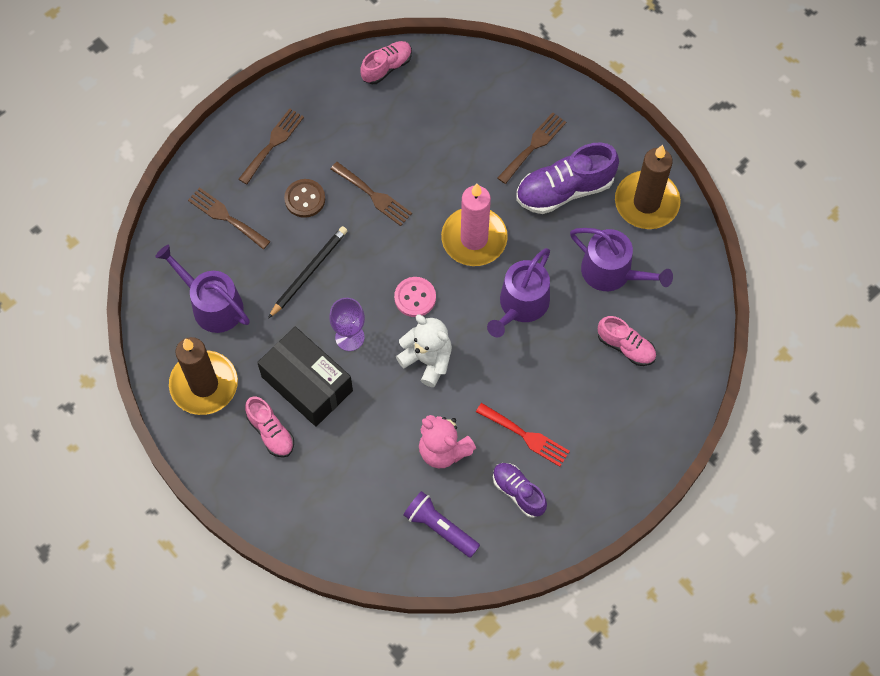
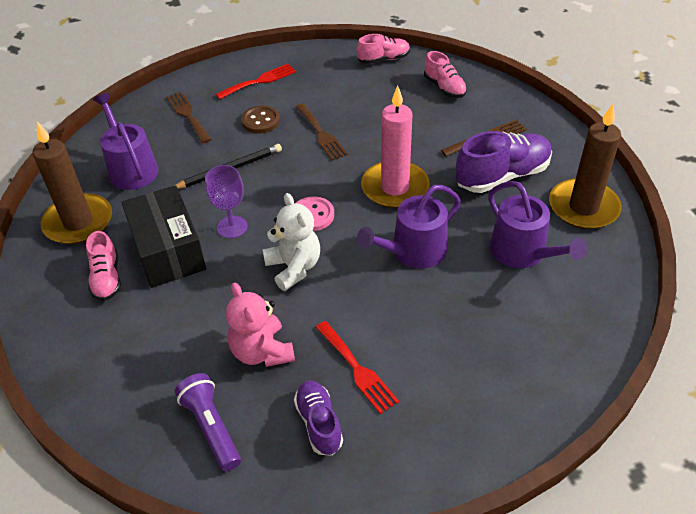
camera: 25 degrees right, 20 degrees down
(273, 143) = (259, 81): brown fork -> red fork
(564, 190) = (502, 176): purple shoe -> purple shoe turned 150 degrees clockwise
(626, 347) = (510, 322): pink shoe -> pink shoe (444, 88)

